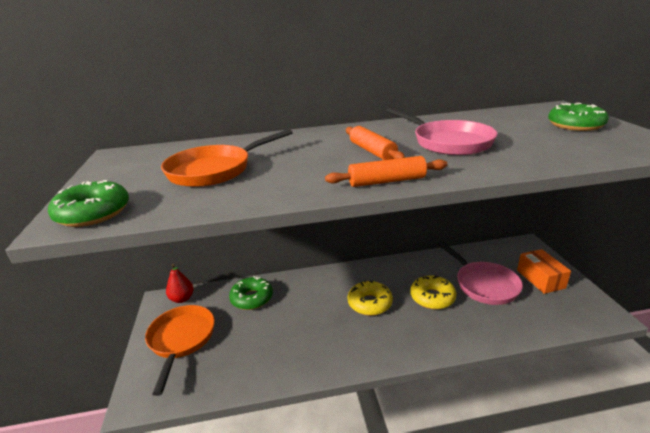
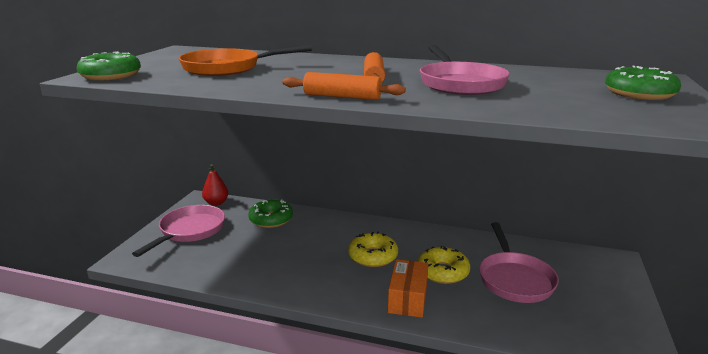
camera: 25 degrees right, 5 degrees down
(181, 340) = (189, 231): orange pan -> pink pan
(540, 279) = (594, 296): orange box -> orange box (407, 298)

